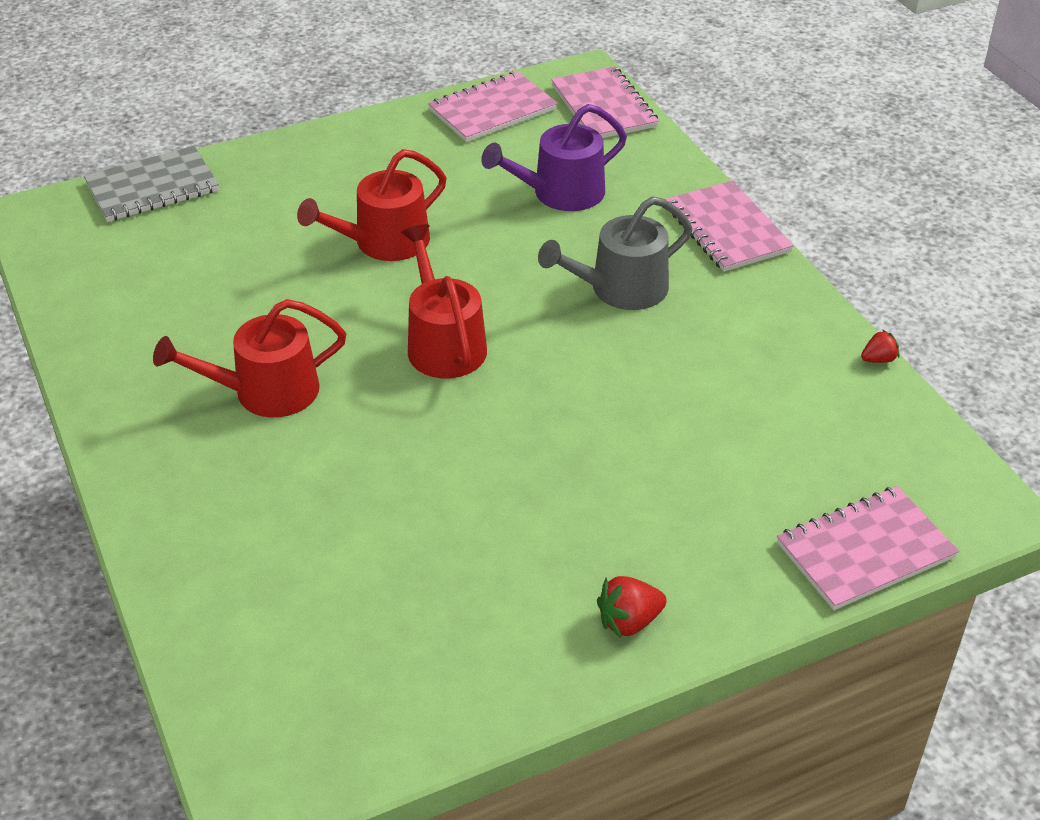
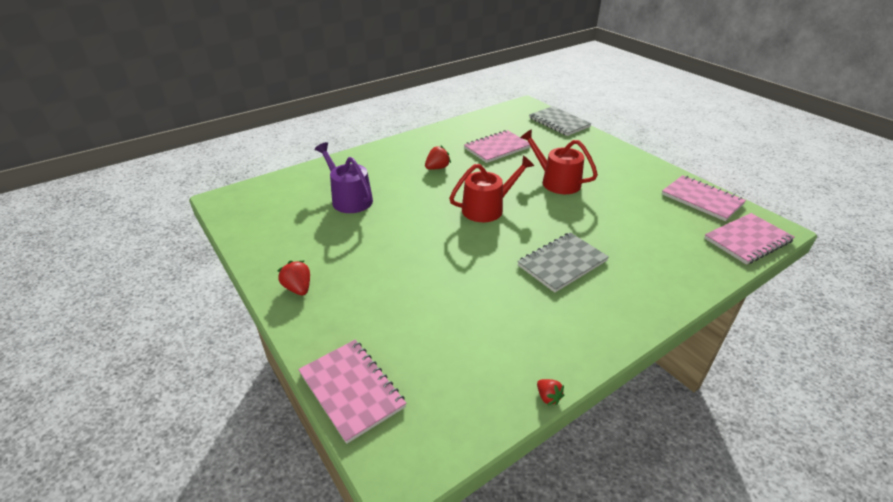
camera: 80 degrees right, 5 degrees down
(266, 392) = (437, 168): red watering can -> red strawberry
(560, 193) = (640, 232): purple watering can -> purple watering can (349, 199)
(620, 289) = (562, 263): grey watering can -> grey notebook
(727, 229) = (653, 306): pink notebook -> pink notebook (497, 148)

